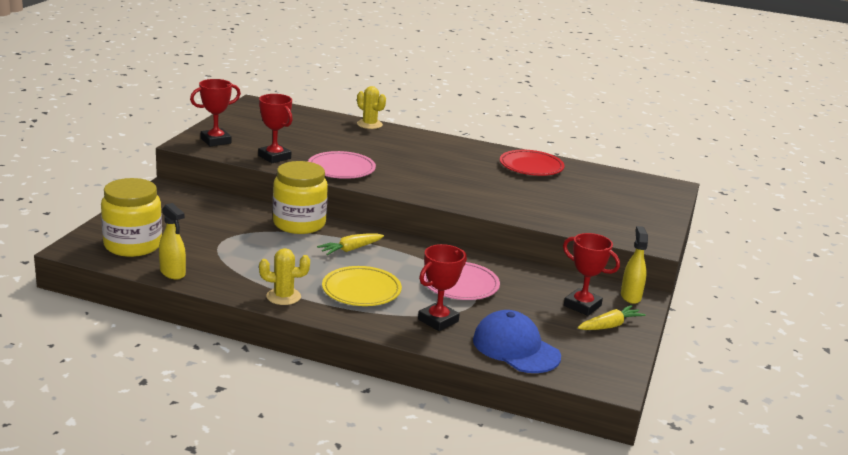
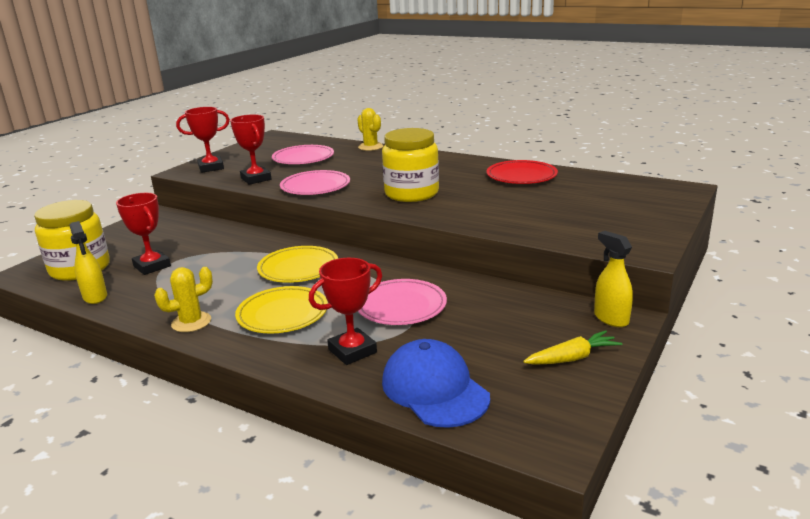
camera: 15 degrees right, 0 degrees up
(283, 296) = (191, 322): yellow cactus -> yellow cactus turned 45 degrees counterclockwise
(299, 224) = (261, 243): yellow jar -> yellow jar (411, 193)
(307, 134) = (303, 158): none -> pink plate
(350, 249) = (298, 268): yellow carrot -> yellow plate
(582, 306) = (543, 331): red trophy -> red trophy (152, 266)
(630, 296) = (611, 318): yellow spray bottle -> yellow spray bottle turned 45 degrees counterclockwise

